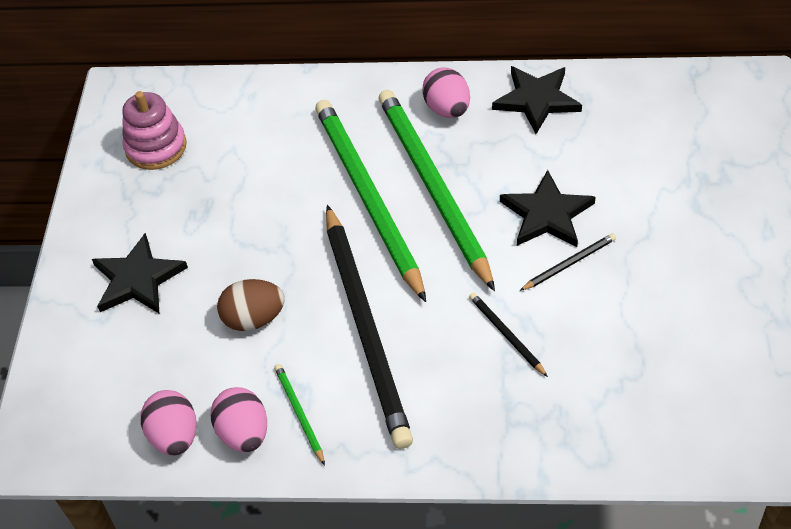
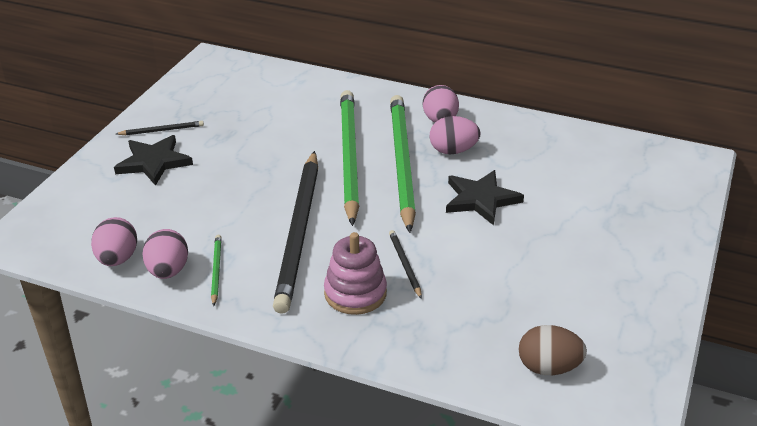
camera: 15 degrees right, 15 degrees down
(156, 147) = (216, 93): pink stacking toy -> pink stacking toy (355, 293)
(254, 319) = (220, 205): brown egg -> brown egg (548, 367)
(483, 151) = (453, 151): none -> pink egg
(536, 100) = (512, 130): black star -> none
(569, 263) = (481, 234): black pencil -> black pencil (162, 130)

